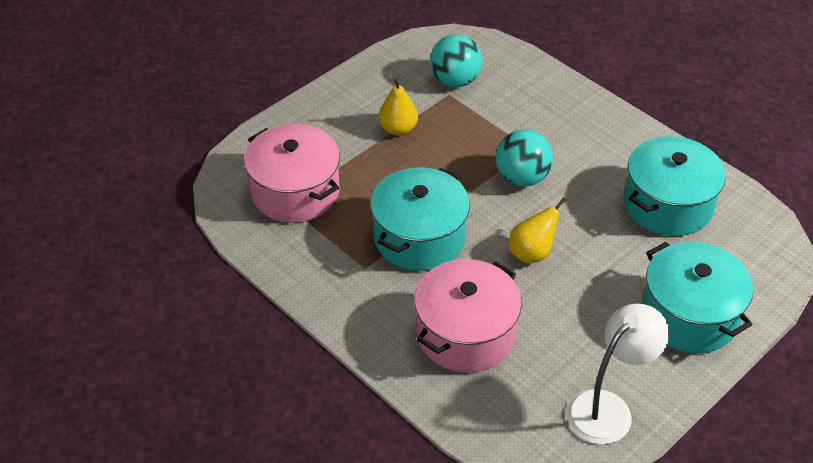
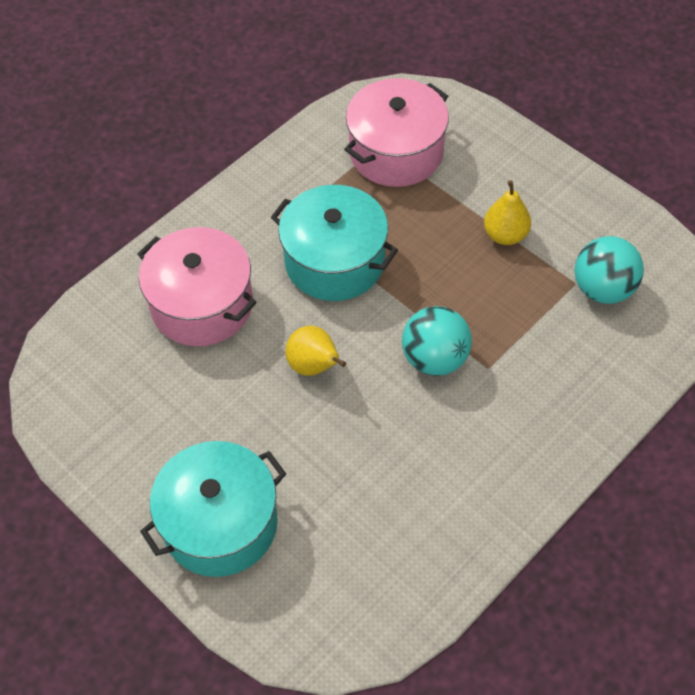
camera: 90 degrees right, 10 degrees up
(608, 408) = (100, 430): white lamp -> none
(668, 204) = (400, 518): turquoise pot -> none

